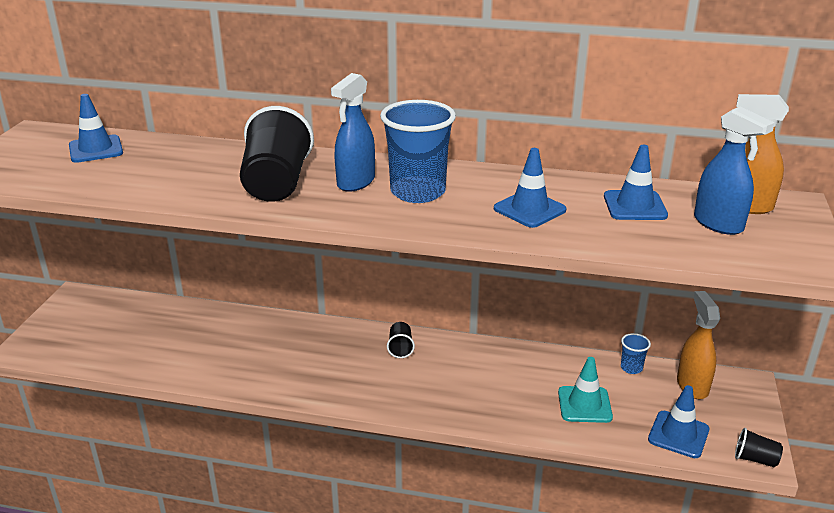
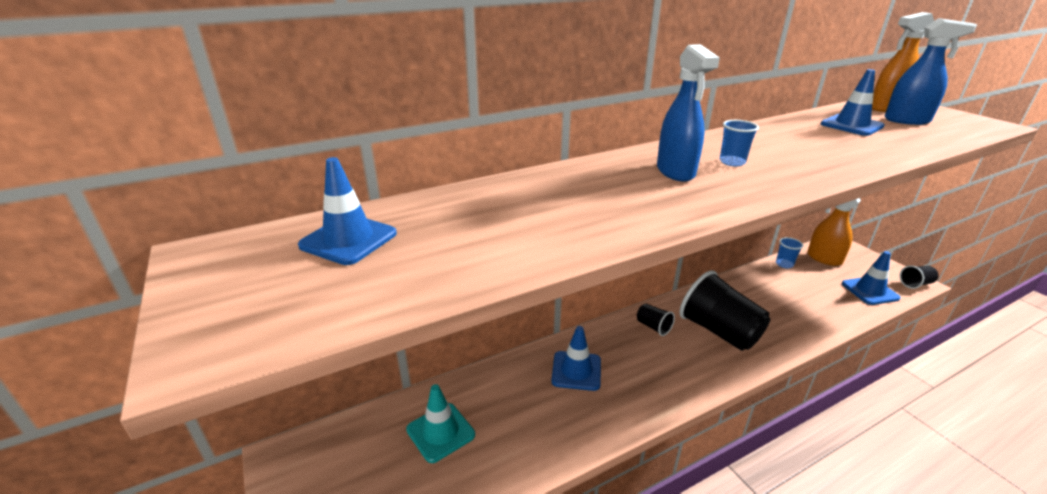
camera: 40 degrees left, 0 degrees up
(276, 184) = (623, 197): black cup -> black cup (719, 331)
(418, 192) = (732, 162): blue cup -> blue cup, size x0.45
(529, 209) = (818, 147): blue traffic cone -> blue traffic cone (576, 371)
(584, 405) = (806, 301): turquoise traffic cone -> turquoise traffic cone (440, 432)

